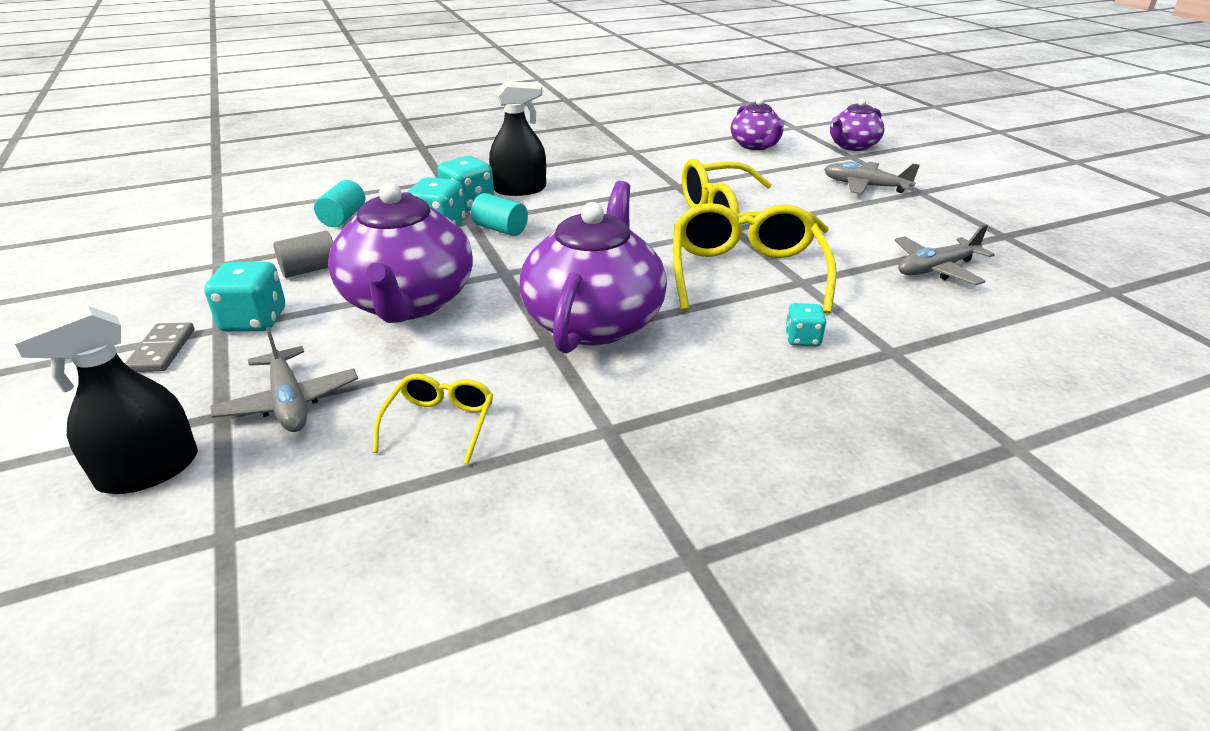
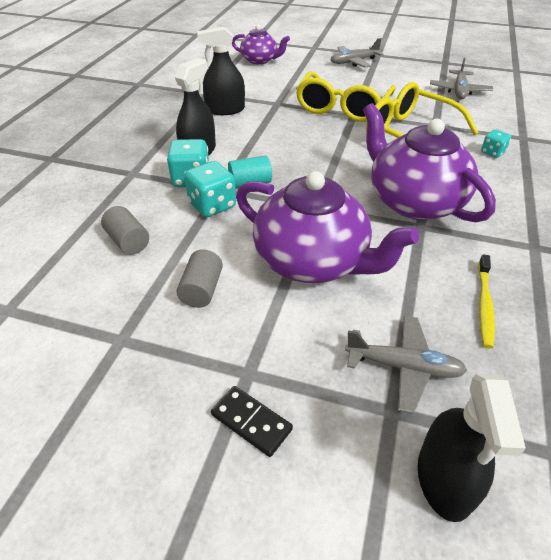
camera: 50 degrees left, 10 degrees up
(162, 350) = (251, 422): grey domino -> black domino
(254, 321) = (257, 348): turquoise dice -> none
(343, 218) = (128, 241): turquoise cylinder -> grey cylinder
(440, 423) = (484, 305): yellow glasses -> yellow toothbrush
(617, 170) = (225, 110): none -> black spray bottle
(852, 146) = (302, 41): purple teapot -> none

